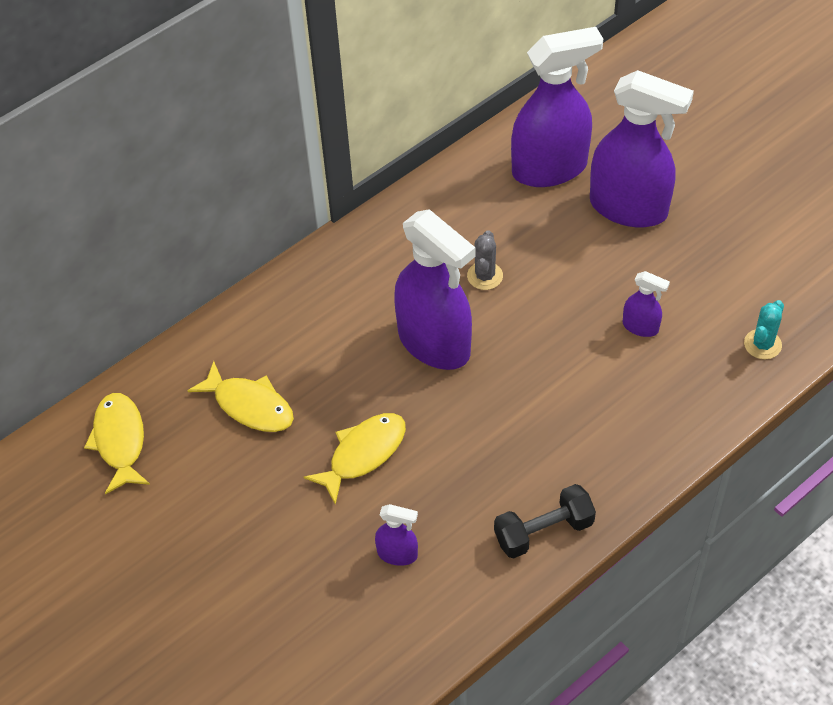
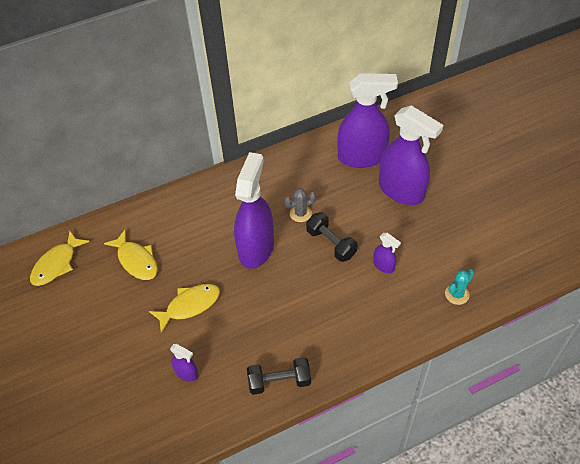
camera: 15 degrees right, 0 degrees up
(120, 441) = (56, 264): yellow fish -> yellow fish turned 150 degrees counterclockwise
(434, 343) = (256, 248): purple spray bottle -> purple spray bottle turned 135 degrees counterclockwise
(485, 276) = (300, 213): grey cactus -> grey cactus turned 45 degrees clockwise
(549, 311) = (331, 243): none -> black dumbbell

